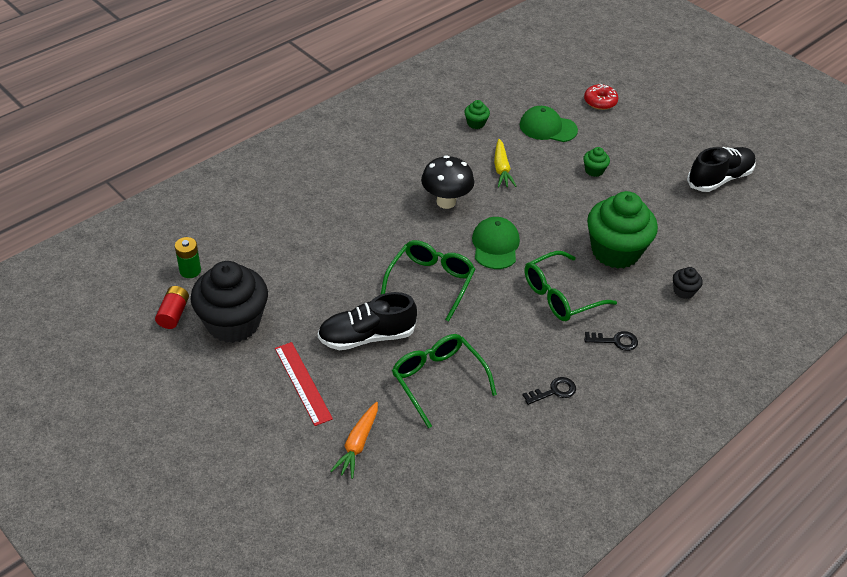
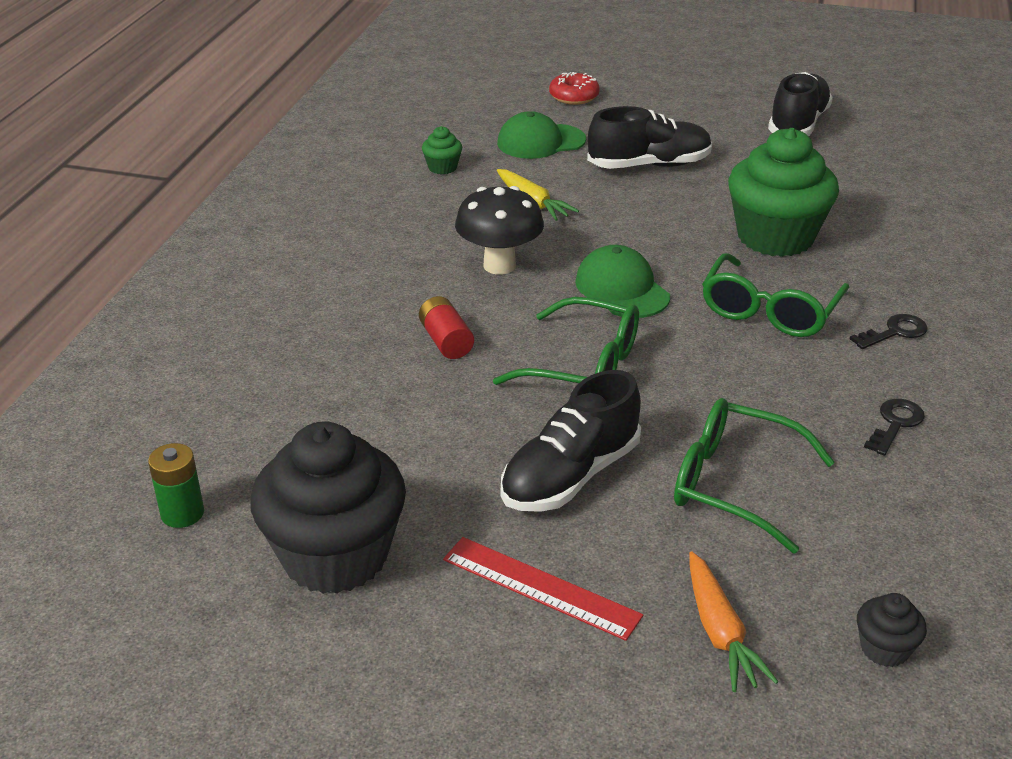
camera: 30 degrees left, 10 degrees down
(173, 314) = (213, 591): red battery -> red battery (446, 341)
(431, 282) = (585, 366): green glasses -> green glasses turned 120 degrees clockwise
(594, 170) = (649, 165): green cupcake -> black shoe
(683, 291) = (901, 247): black cupcake -> black cupcake (884, 648)

